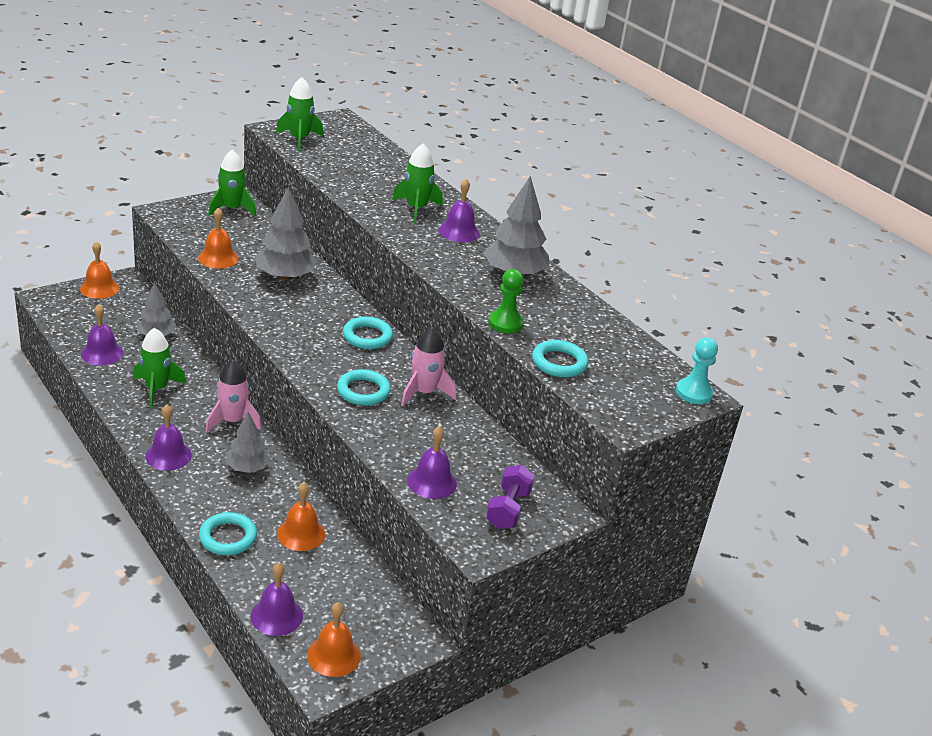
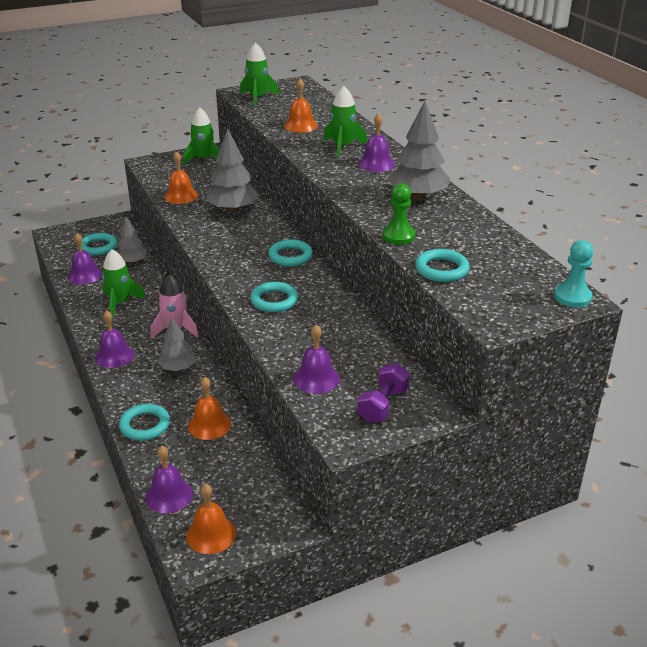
camera: 15 degrees right, 0 degrees up
(99, 288) = (98, 226): orange bell -> orange bell (300, 125)
(108, 316) = (98, 247): none -> turquoise ring
(424, 392) = (329, 302): pink rocket -> none

